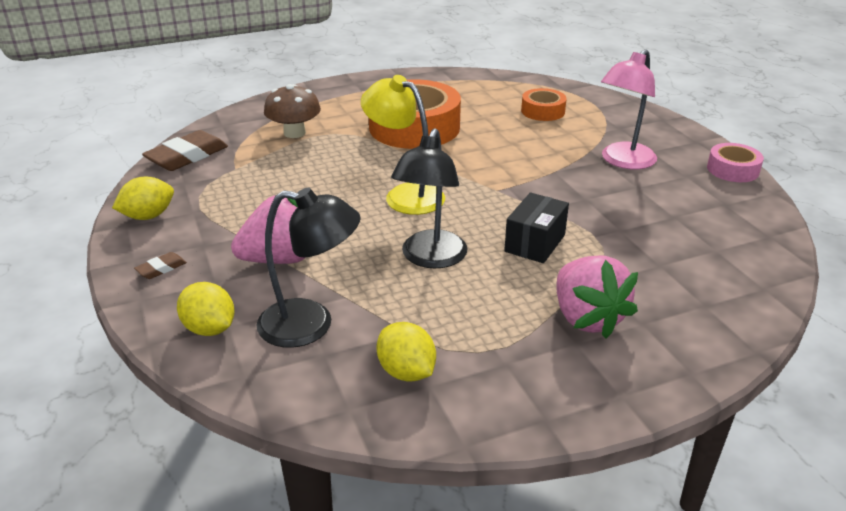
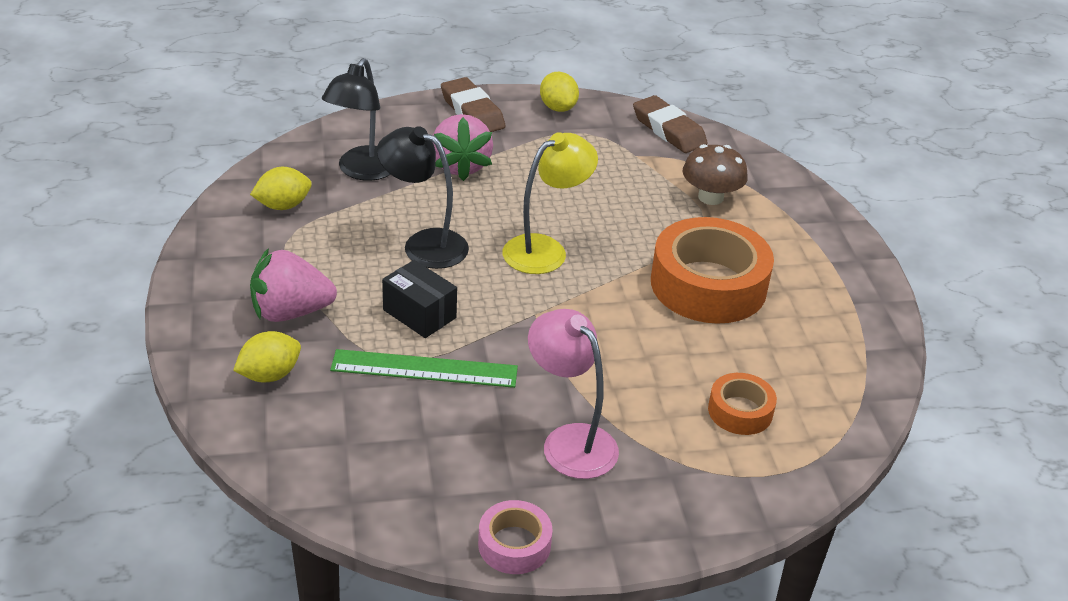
camera: 100 degrees right, 5 degrees up
(161, 268) = (472, 112): brown eraser -> brown eraser, size x2.11
(209, 329) = (382, 129): yellow lemon -> yellow lemon (269, 375)
(602, 229) = (424, 369): none -> green ruler

